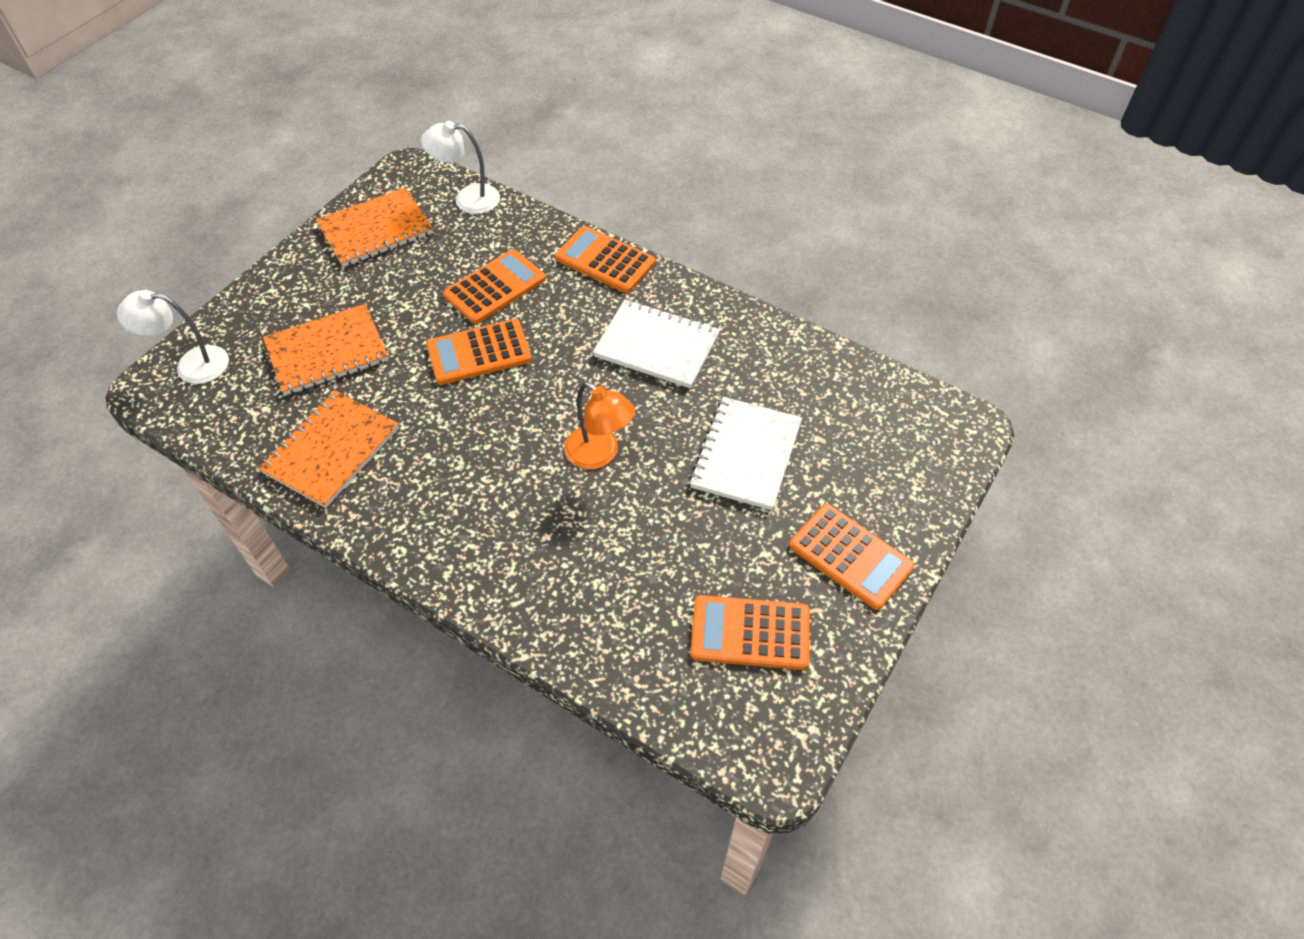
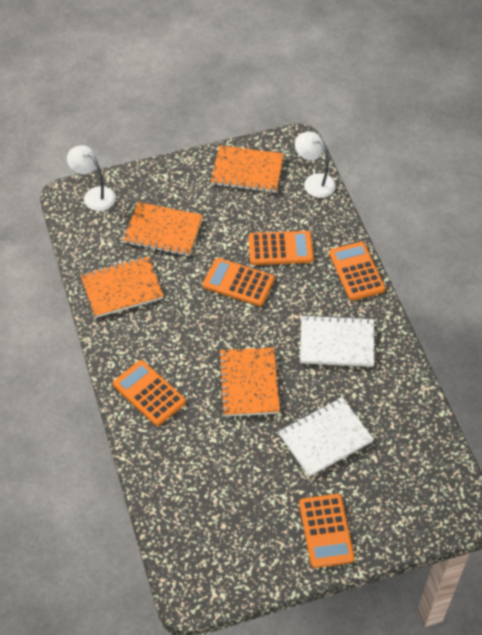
camera: 40 degrees right, 0 degrees up
(599, 455) = (249, 383): orange lamp -> orange notebook
(657, 346) = (337, 343): white notebook -> white notebook turned 60 degrees counterclockwise
(750, 633) = (237, 529): orange calculator -> orange calculator (149, 393)

